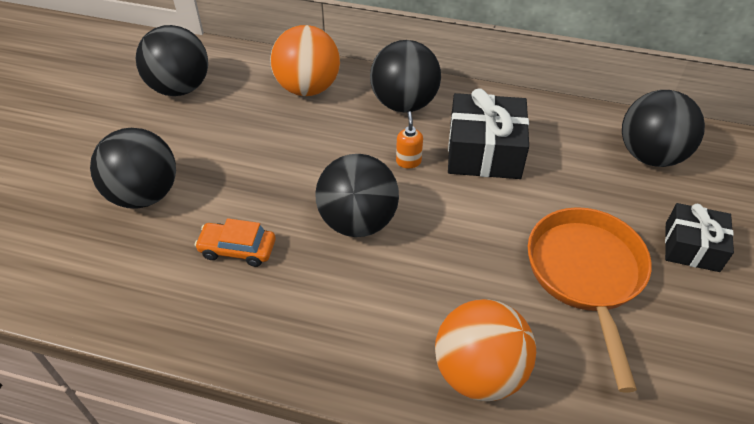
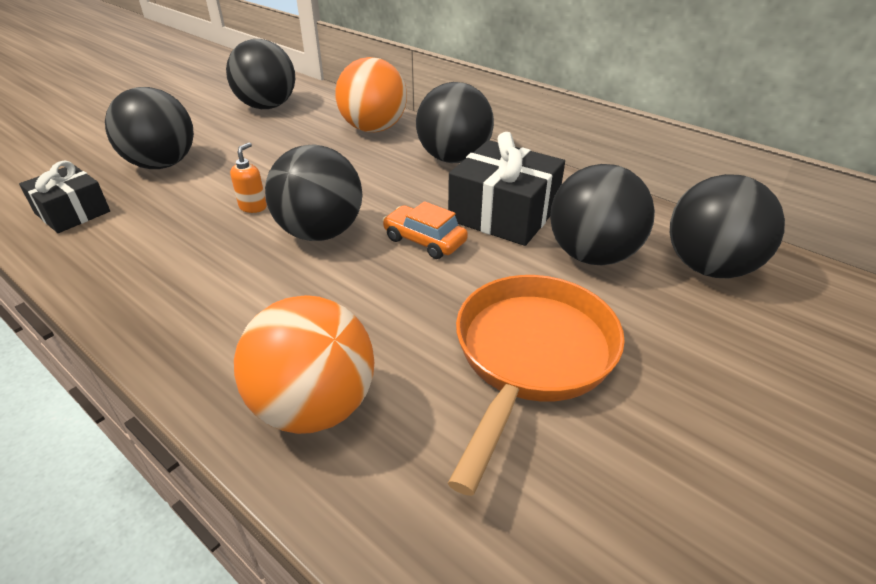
camera: 25 degrees right, 10 degrees down
(237, 249) = (192, 221): orange car -> orange car (424, 240)
(408, 161) = (416, 201): orange soap dispenser -> orange soap dispenser (253, 207)
(571, 171) = (592, 255): none -> black ball
(692, 247) = (703, 375): black gift -> black gift (72, 212)

